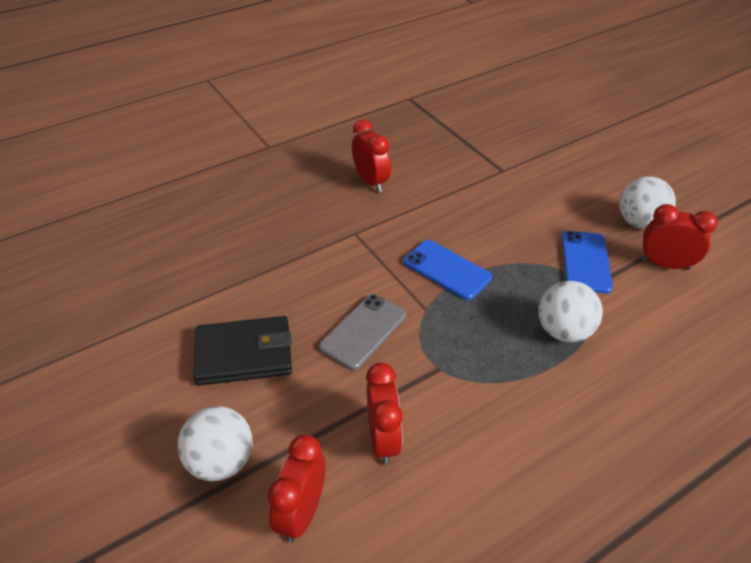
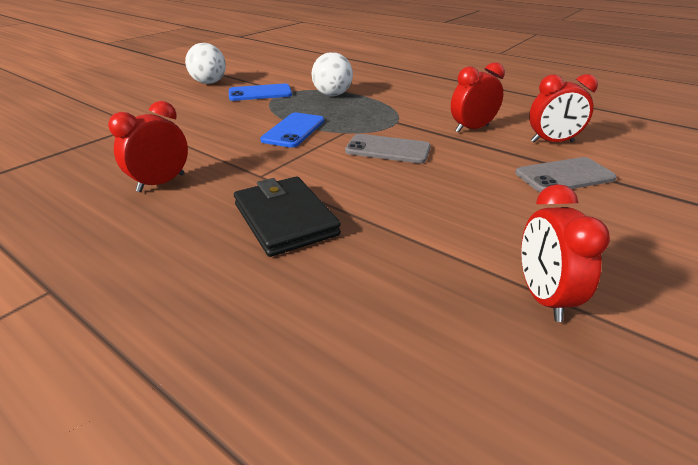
camera: 110 degrees left, 10 degrees down
(221, 461) = (564, 176): white ball -> grey phone
(244, 354) = (464, 194): black wallet -> black wallet (285, 219)
(665, 264) = (252, 76): red clock -> red clock (542, 297)

